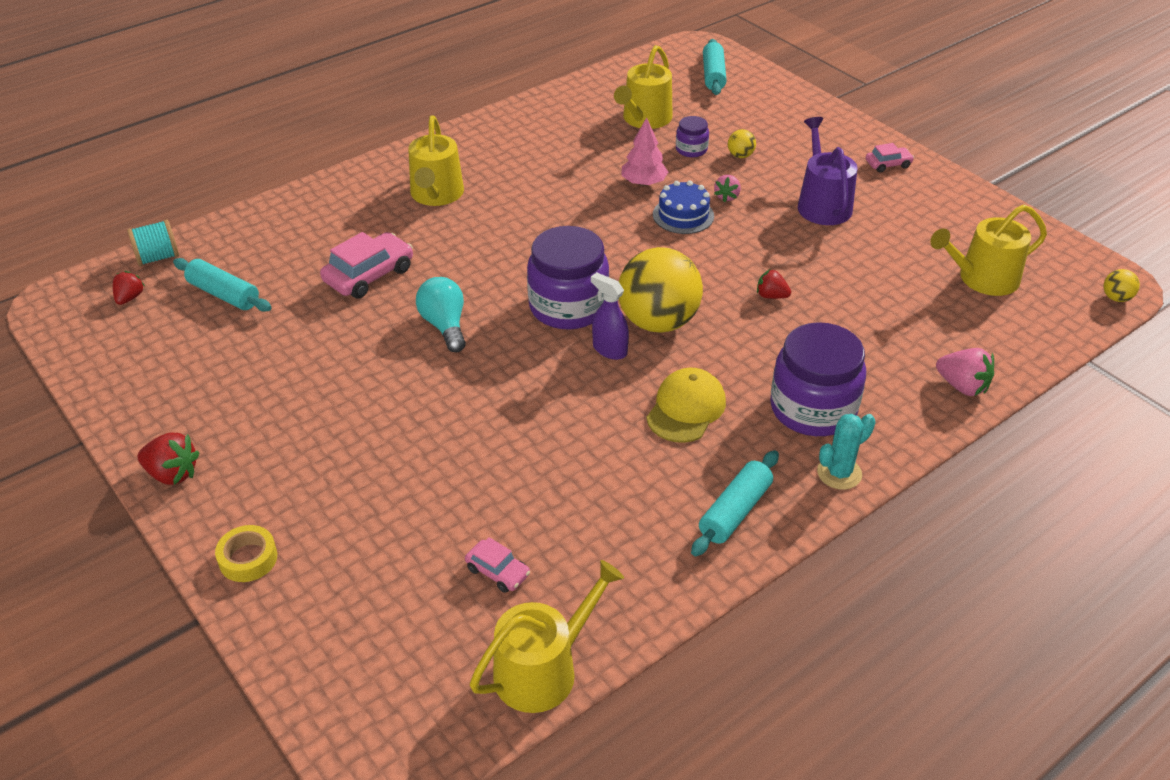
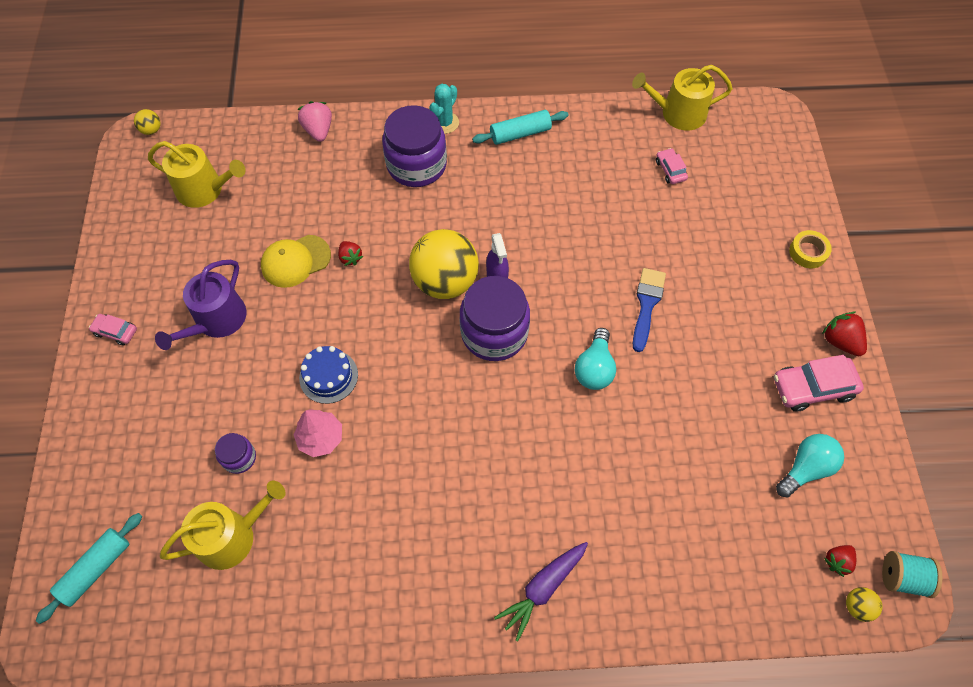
camera: 145 degrees left, 20 degrees up
(158, 257) = (800, 609): turquoise spool -> turquoise spool (902, 577)
(181, 346) = (805, 468): none -> turquoise light bulb
(224, 294) = (753, 514): turquoise rolling pin -> none
(369, 275) = (622, 463): pink car -> pink car (812, 388)
(387, 186) = (542, 588): none -> purple carrot
(426, 402) = (647, 304): none -> blue brush
(436, 195) = (506, 542): yellow watering can -> none
(686, 409) = (488, 206): yellow cap -> yellow cap (295, 261)
(727, 196) = (275, 376): pink strawberry -> none
(740, 155) = (210, 421): yellow ball -> yellow ball (857, 606)
(839, 473) = (445, 123): turquoise cactus -> turquoise cactus turned 60 degrees counterclockwise

